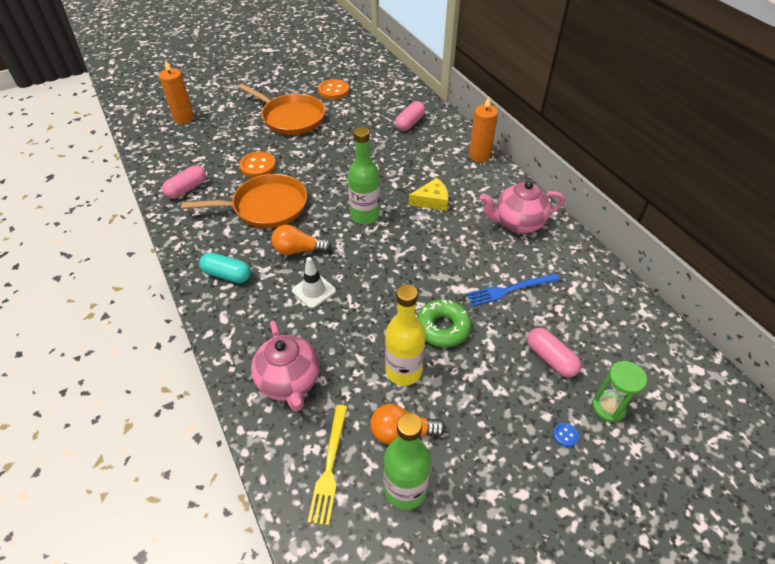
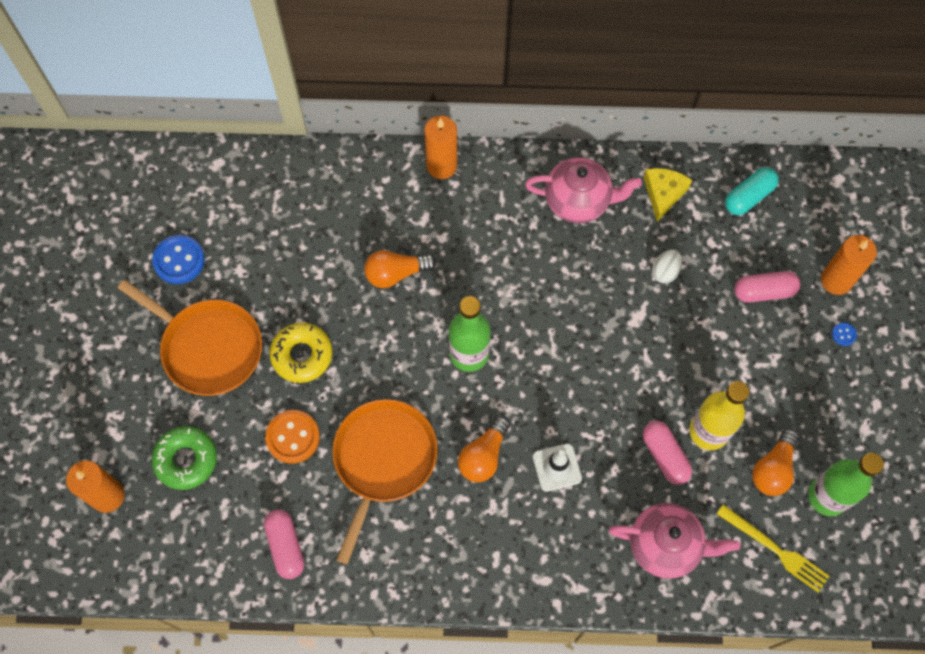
camera: 60 degrees left, 20 degrees up
(227, 275) = (478, 552): turquoise capsule -> turquoise capsule (748, 197)
(291, 118) = (208, 348): orange pan -> orange pan turned 60 degrees clockwise
(311, 150) = (302, 355): none -> yellow donut
(333, 91) = (179, 260): orange button -> blue button
(392, 165) = (396, 273): none -> orange light bulb
(410, 123) = (323, 205): pink capsule -> pink capsule (665, 456)
(432, 200) = (488, 266): yellow cheese -> yellow cheese (663, 193)
(442, 328) = (677, 365): green donut -> green donut (186, 460)
(510, 290) = (665, 271): blue fork -> white egg
(517, 223) = (578, 201): pink teapot -> pink teapot turned 105 degrees counterclockwise
(608, 407) = (836, 280): green hourglass -> orange candle

